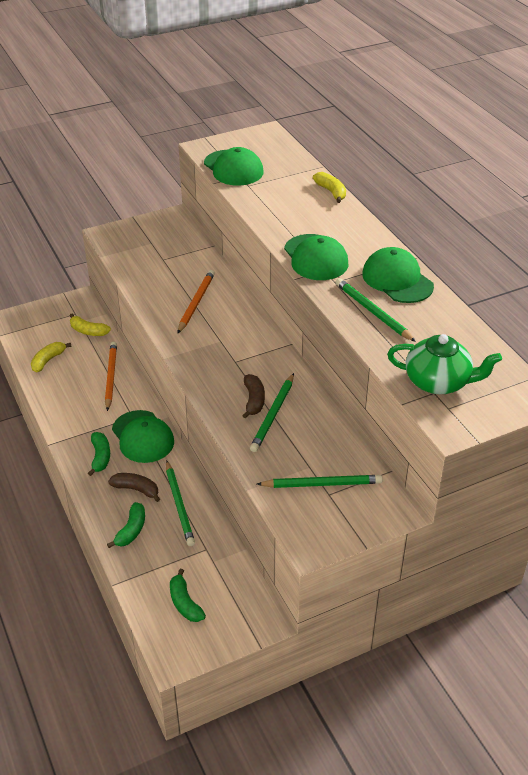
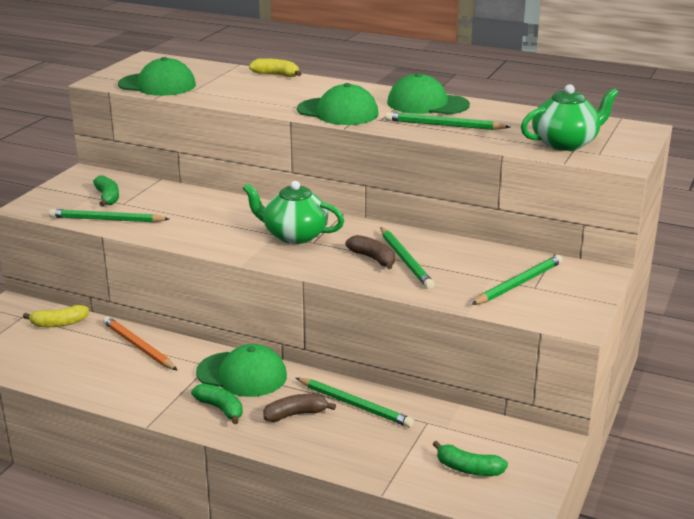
camera: 40 degrees left, 15 degrees down
(48, 360) = (45, 363): yellow banana -> none
(131, 530) = (337, 445): green banana -> green banana (107, 197)
(135, 271) = (107, 220): none -> green pencil
(196, 303) = (208, 219): orange pencil -> none
(231, 348) = (294, 235): none -> green teapot

